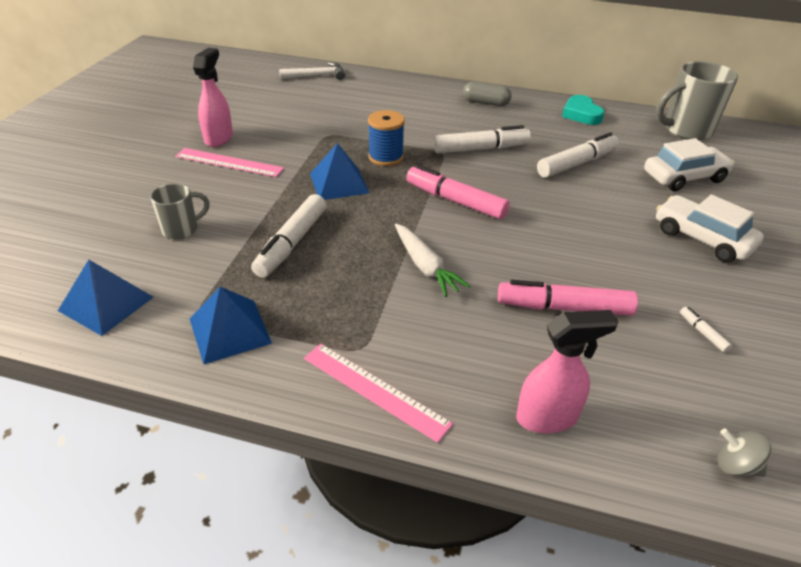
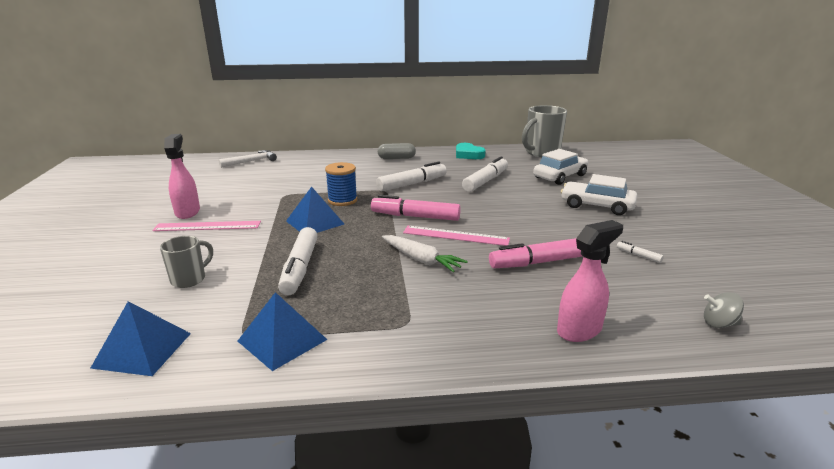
camera: 20 degrees left, 15 degrees down
(375, 390) = (438, 348): pink ruler -> pink ruler (456, 236)

